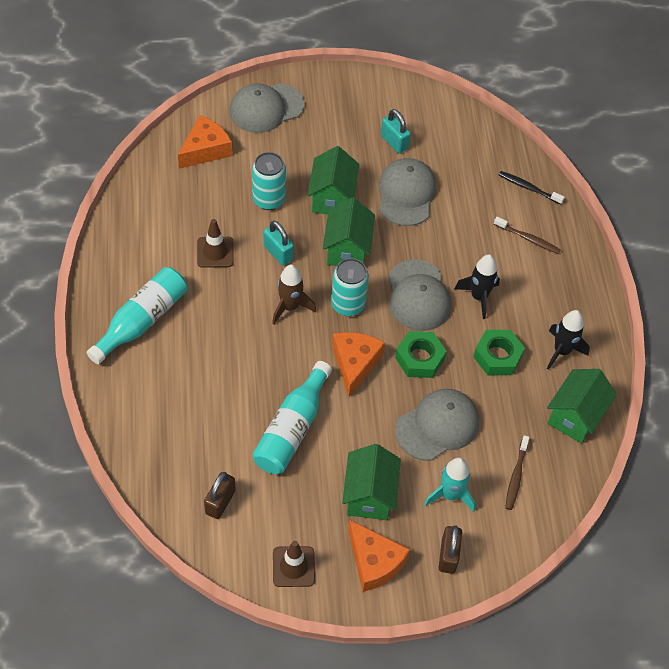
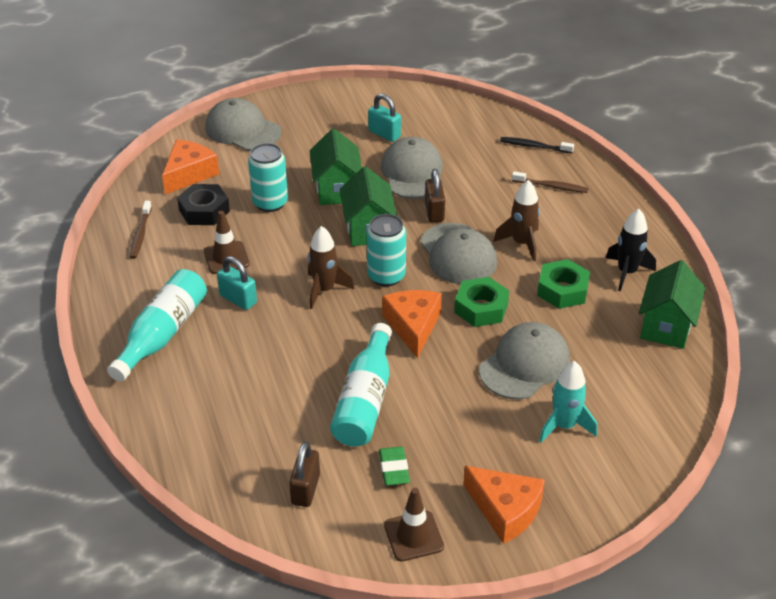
camera: 10 degrees left, 15 degrees down
(209, 195) = (204, 211): none -> black nut
(266, 108) = (242, 130): grey cap -> grey cap turned 75 degrees clockwise
(278, 253) = (295, 246): turquoise padlock -> turquoise padlock (238, 299)
(296, 501) = (394, 469): none -> green eraser
(369, 495) = (474, 445): green house -> none
(448, 556) = (586, 485): brown padlock -> brown padlock (434, 212)
(478, 297) = (521, 243): black rocket -> brown rocket
(516, 476) = (628, 393): brown toothbrush -> brown toothbrush (140, 234)

